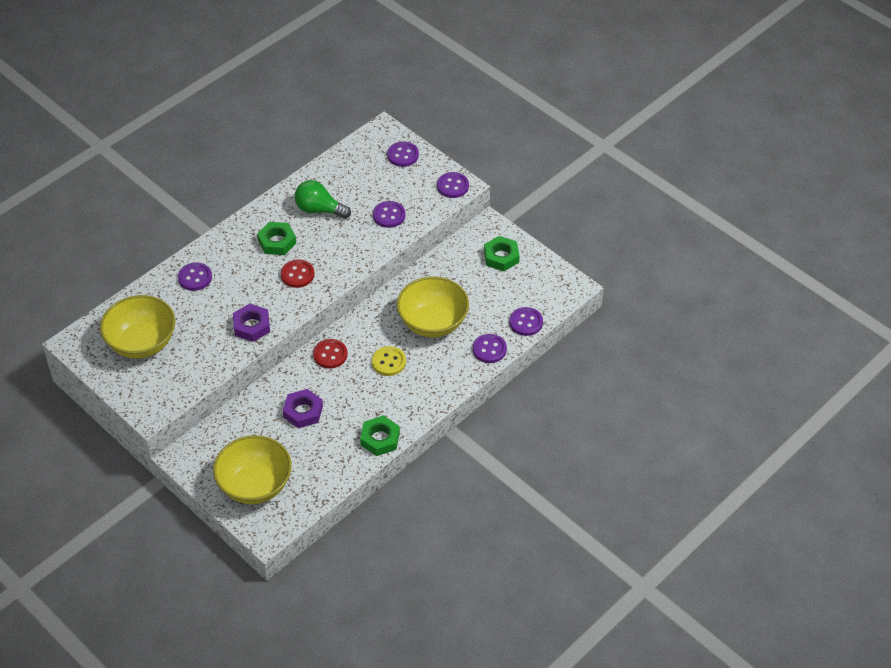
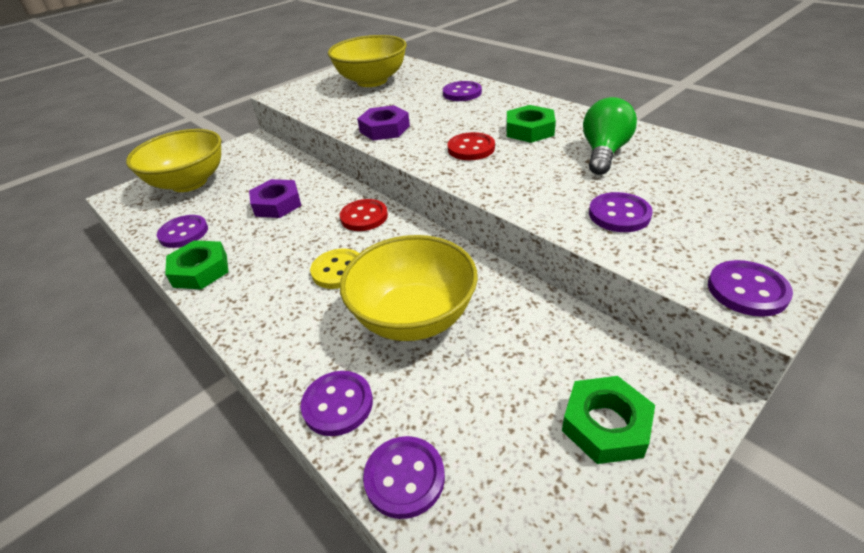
camera: 95 degrees right, 10 degrees down
(403, 155) = (791, 220): purple button -> purple button (183, 233)

